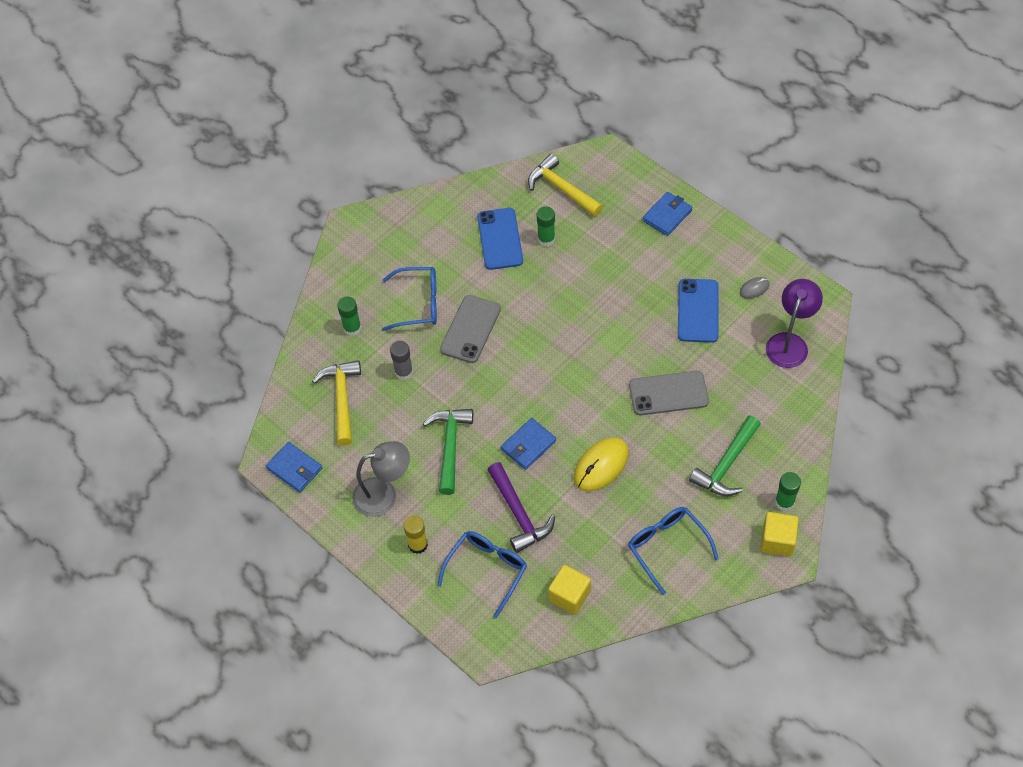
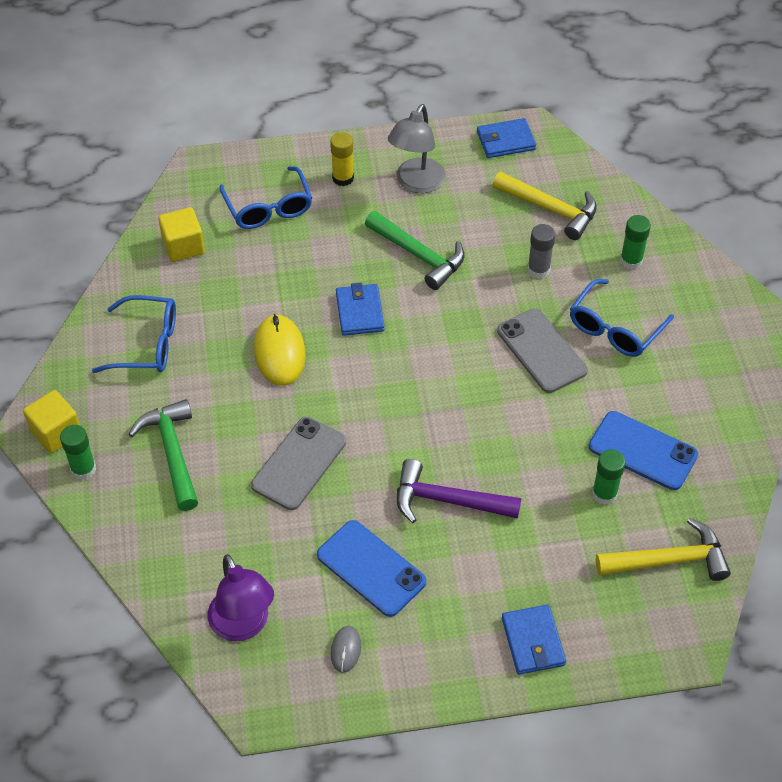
camera: 125 degrees right, 5 degrees down
(519, 514) = (297, 261): purple hammer -> purple hammer (447, 500)

